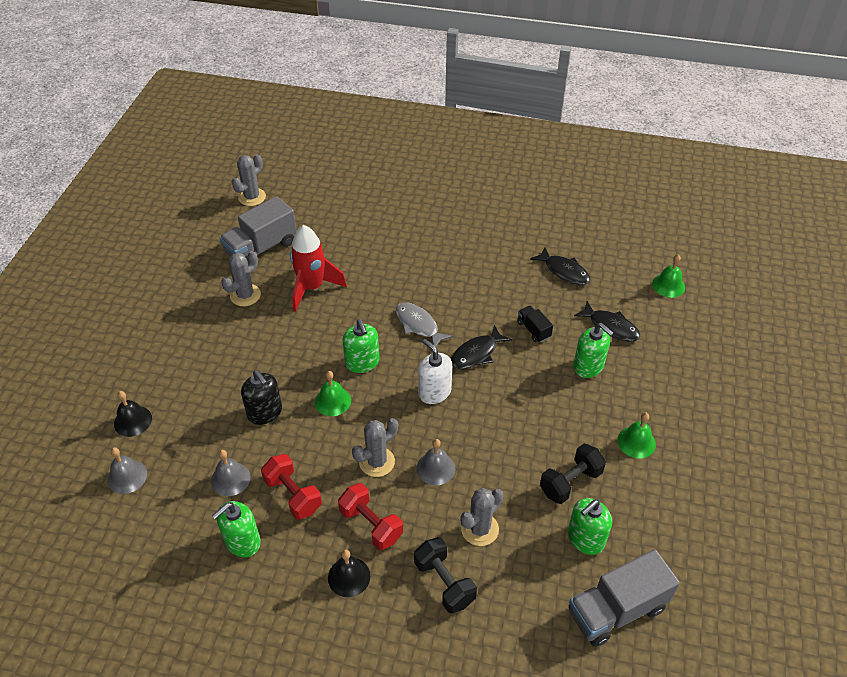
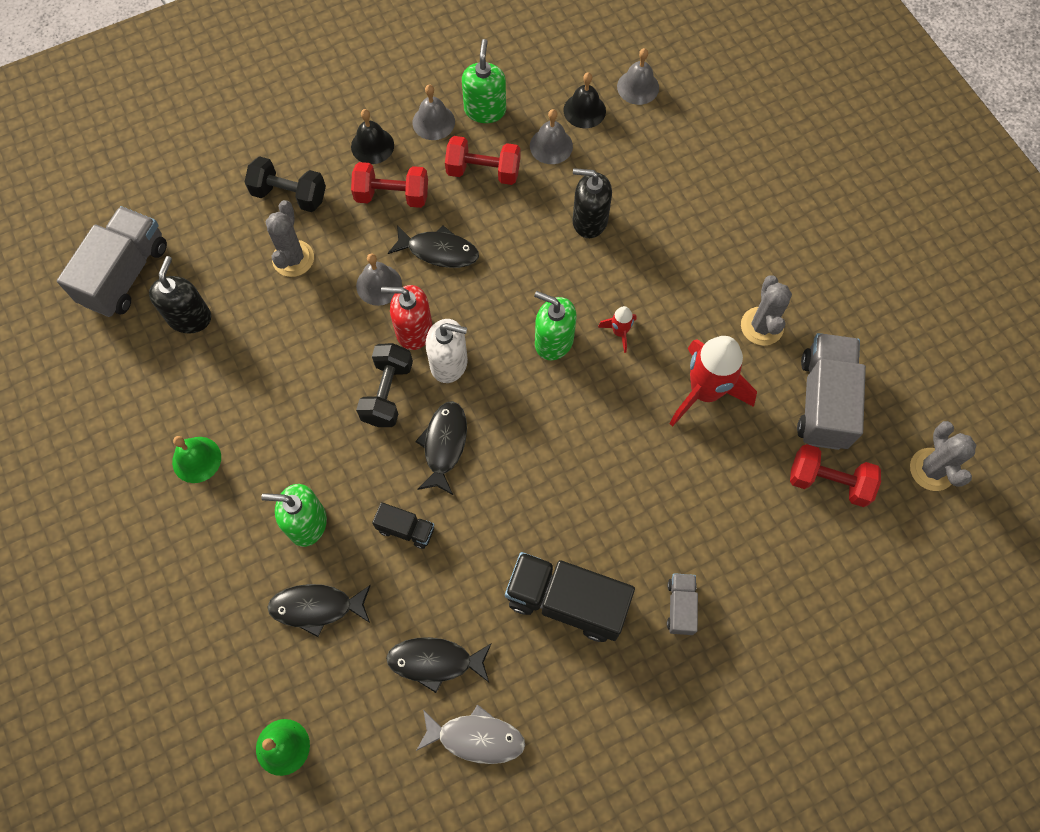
camera: 140 degrees right, 20 degrees up
(133, 421) = (695, 128): black bell -> black bell (584, 110)
(287, 561) = (433, 122): none -> grey bell
(302, 221) = (828, 482): none -> red dumbbell
(321, 342) = (619, 332): none -> red rocket
(332, 401) = (539, 278): green bell -> none
(377, 462) = (439, 251): grey cactus -> black fish
(418, 325) = (540, 434): grey fish -> grey fish (476, 738)
(425, 222) = (680, 606): none -> grey truck
(438, 424) = (414, 330): none -> red soap dispenser
(477, 254) = (566, 601): none -> black truck
(570, 482) = (238, 363): black dumbbell -> black dumbbell (387, 393)
(585, 539) = (189, 317): green soap dispenser -> black soap dispenser

